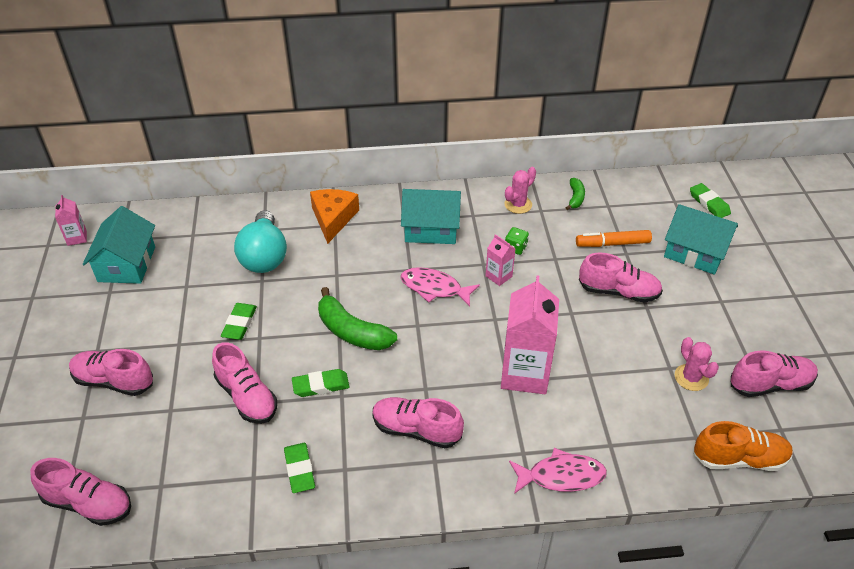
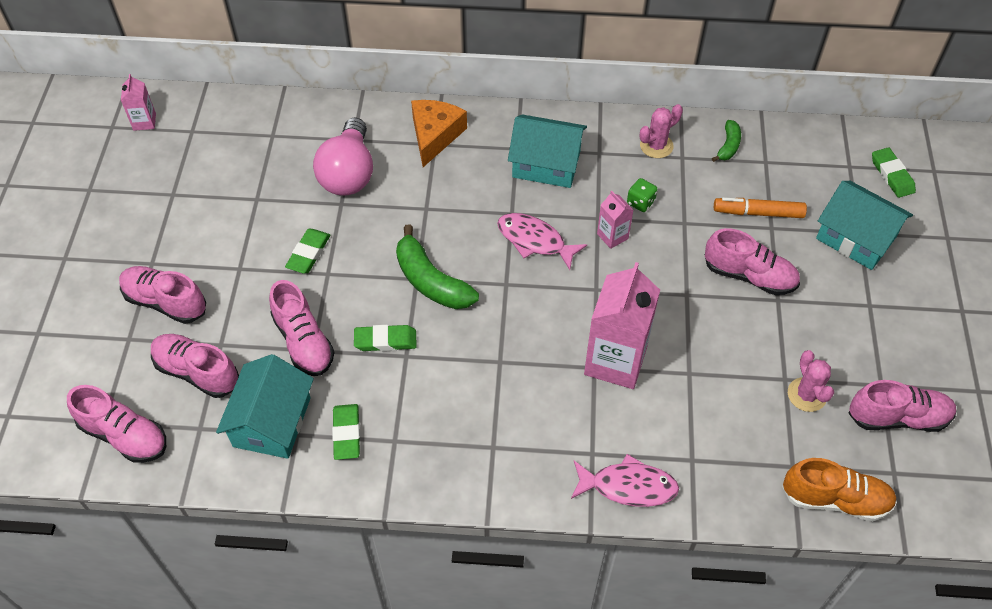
camera: 10 degrees right, 10 degrees up
(127, 264) = (195, 162): turquoise house -> turquoise house (272, 422)
(264, 256) = (348, 173): turquoise light bulb -> pink light bulb
(416, 430) = (480, 408): pink shoe -> pink shoe (197, 372)

